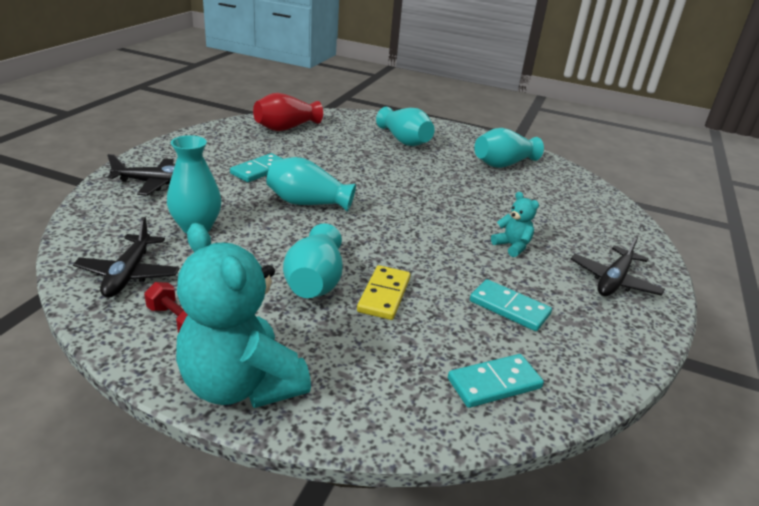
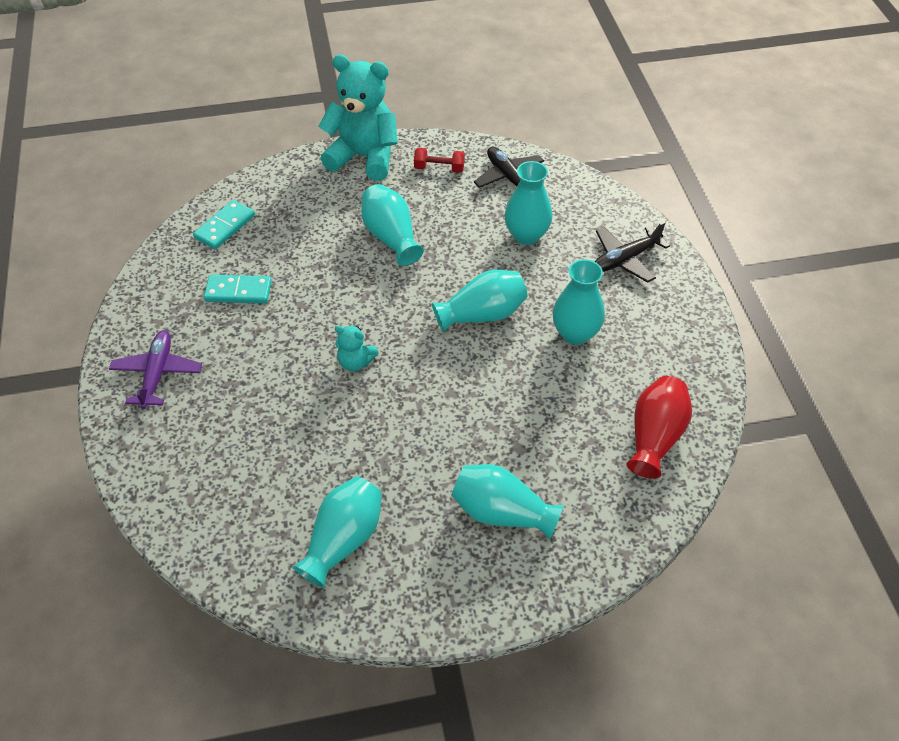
camera: 150 degrees right, 20 degrees up
(260, 170) = (575, 333): turquoise domino -> turquoise vase
(384, 295) = (335, 253): yellow domino -> none
(512, 246) = (264, 367): turquoise teddy bear -> turquoise teddy bear (355, 362)
(614, 281) = (157, 373): black plane -> purple plane

